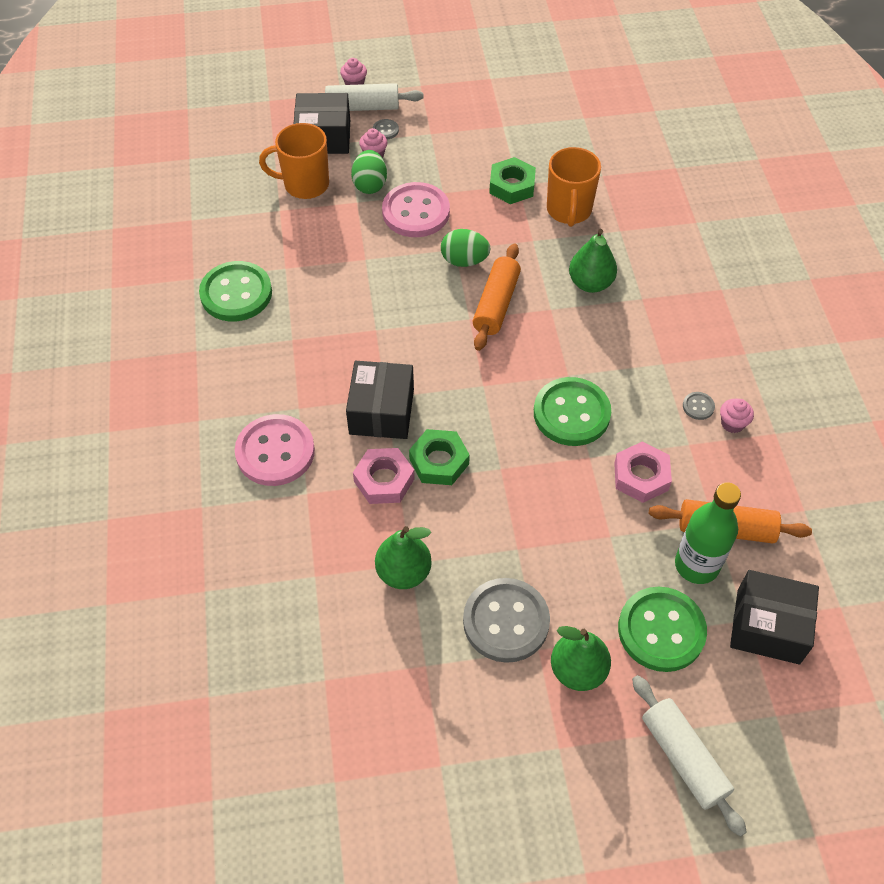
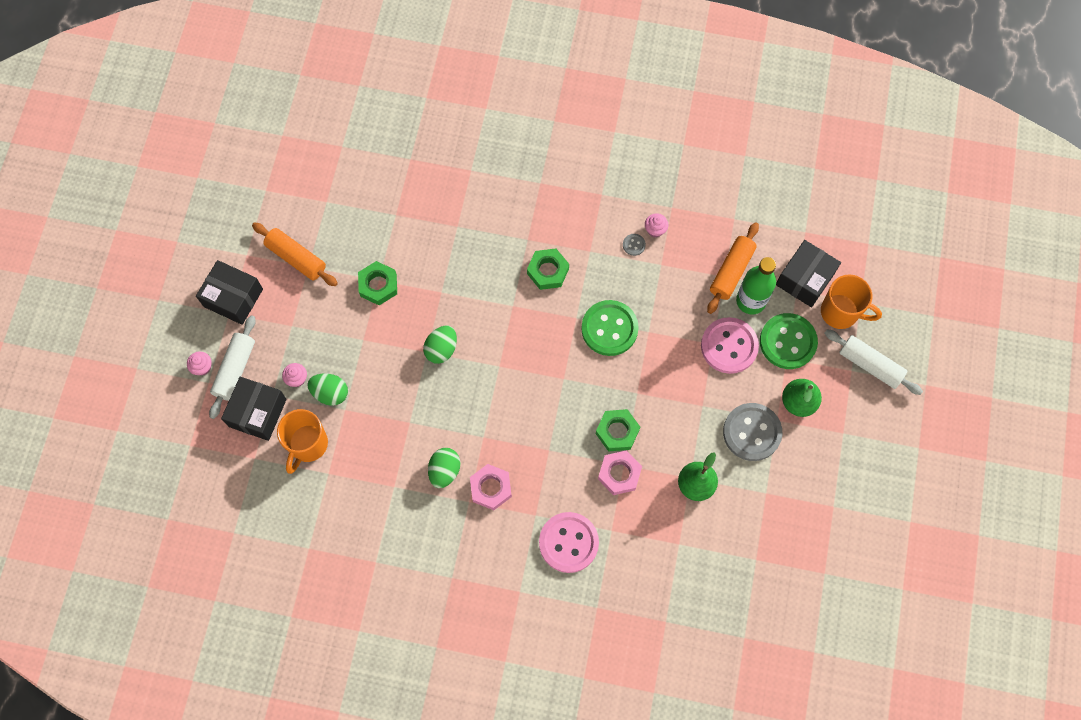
camera: 70 degrees left, 15 degrees up
(236, 293) = (405, 532): green button -> none
(320, 306) = (444, 471): none -> green egg
(381, 411) = (560, 457): black box -> black box (233, 297)
(385, 130) = (272, 360): grey button -> none
(416, 212) = (376, 367): pink button -> pink button (729, 346)
(496, 304) = (493, 342): orange rolling pin -> orange rolling pin (296, 258)
(569, 210) = (422, 254): orange mug -> orange mug (840, 312)
(590, 283) = (499, 268): green pear -> none
(612, 329) = (548, 271): none -> green nut
(641, 476) = (675, 305): pink nut -> pink nut (491, 488)
(684, 758) = (870, 365): white rolling pin -> white rolling pin turned 45 degrees clockwise

